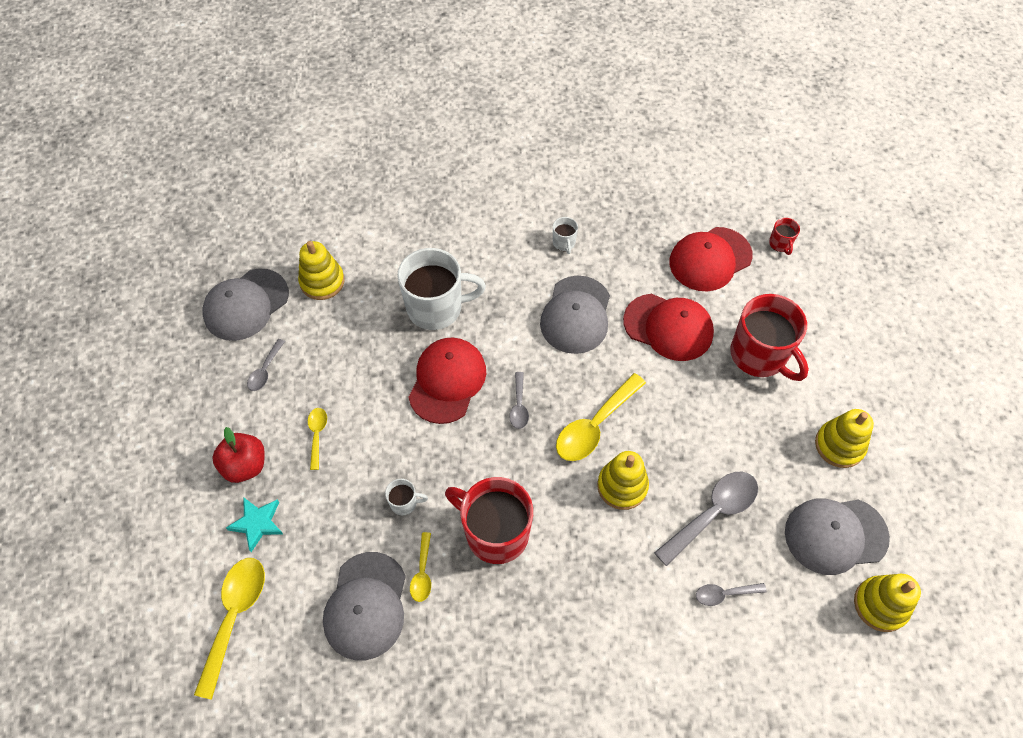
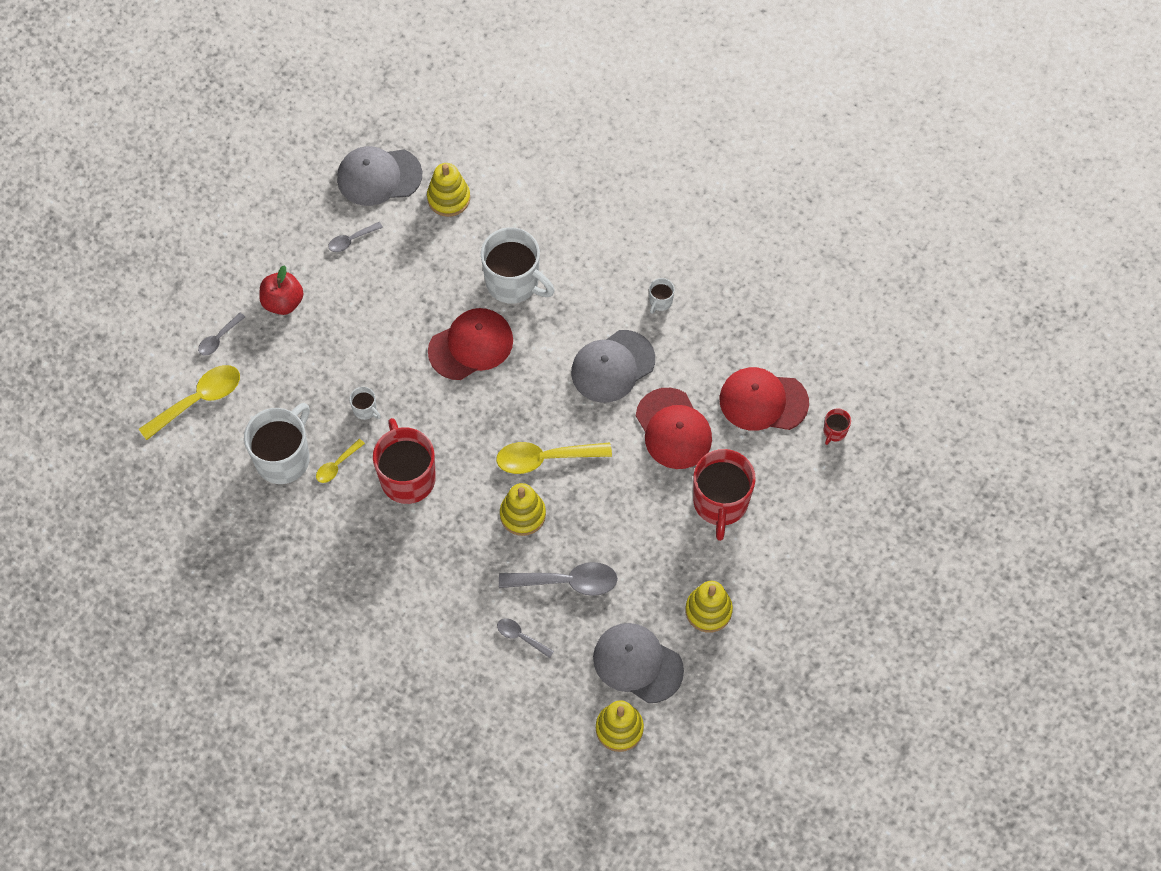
camera: 40 degrees right, 5 degrees up
(257, 523) = (259, 349): turquoise star -> none
(317, 435) = (348, 316): yellow spoon -> none
(366, 606) = (283, 458): grey cap -> white mug
(519, 406) = (505, 403): grey spoon -> grey spoon (219, 339)

